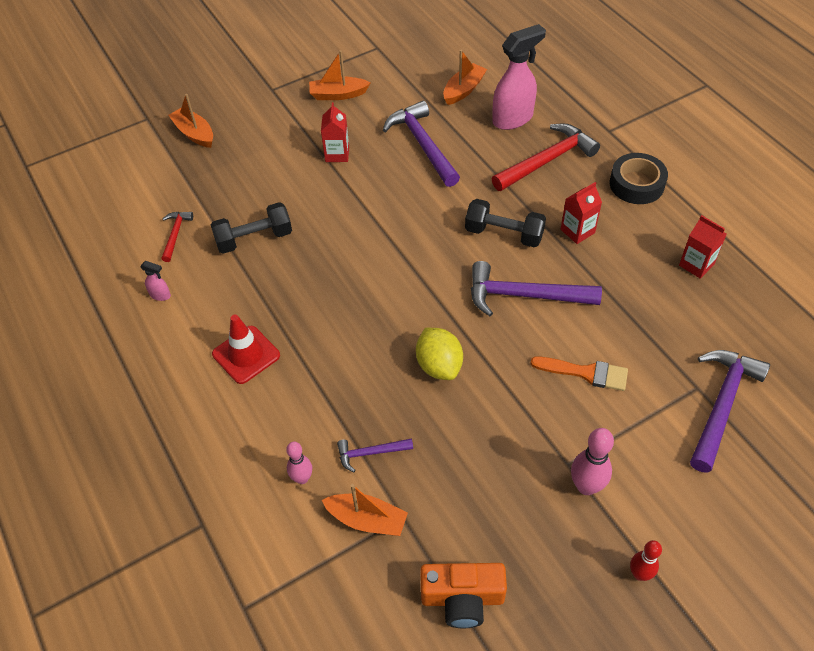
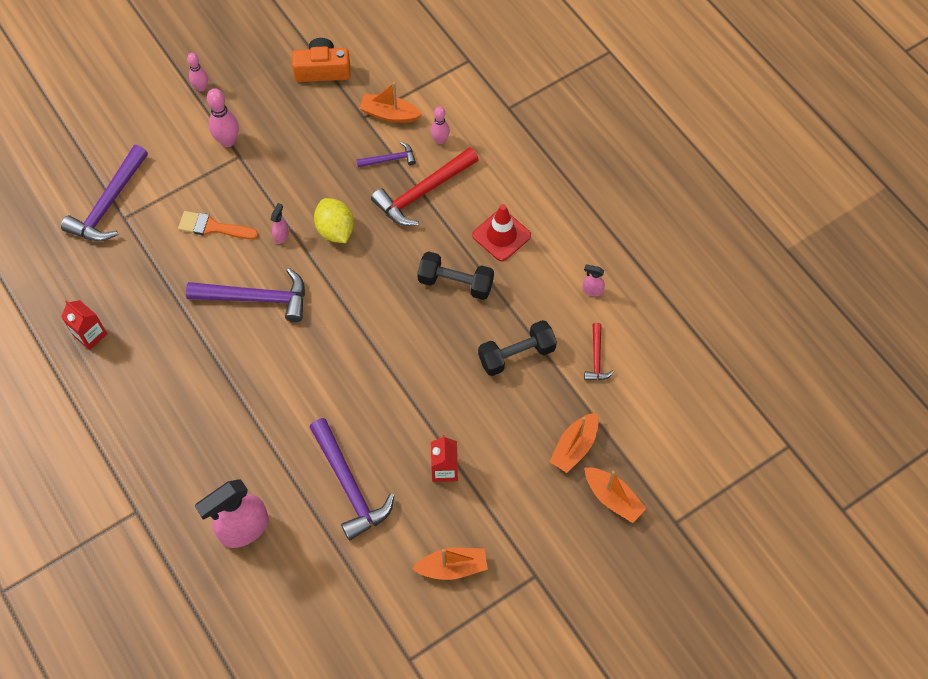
camera: 175 degrees right, 10 degrees up
(463, 90) = (299, 578): orange boat -> orange boat (574, 447)
(503, 361) = (281, 235): none -> pink spray bottle
(504, 234) = (269, 366): black dumbbell -> black dumbbell (455, 283)
(547, 160) = (213, 464): red hammer -> red hammer (422, 192)
(577, 231) = (196, 371): red carton -> none
(636, 184) = (123, 433): black tape -> none
(639, 574) = (201, 87): red bowling pin -> pink bowling pin

